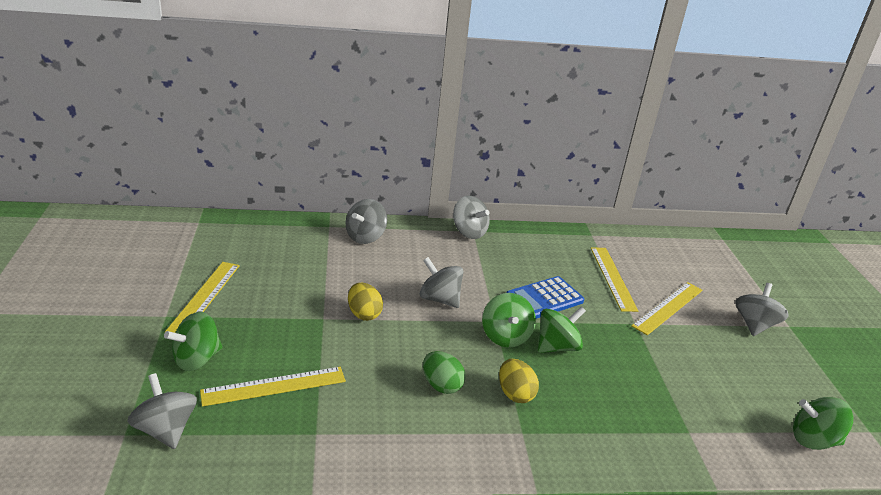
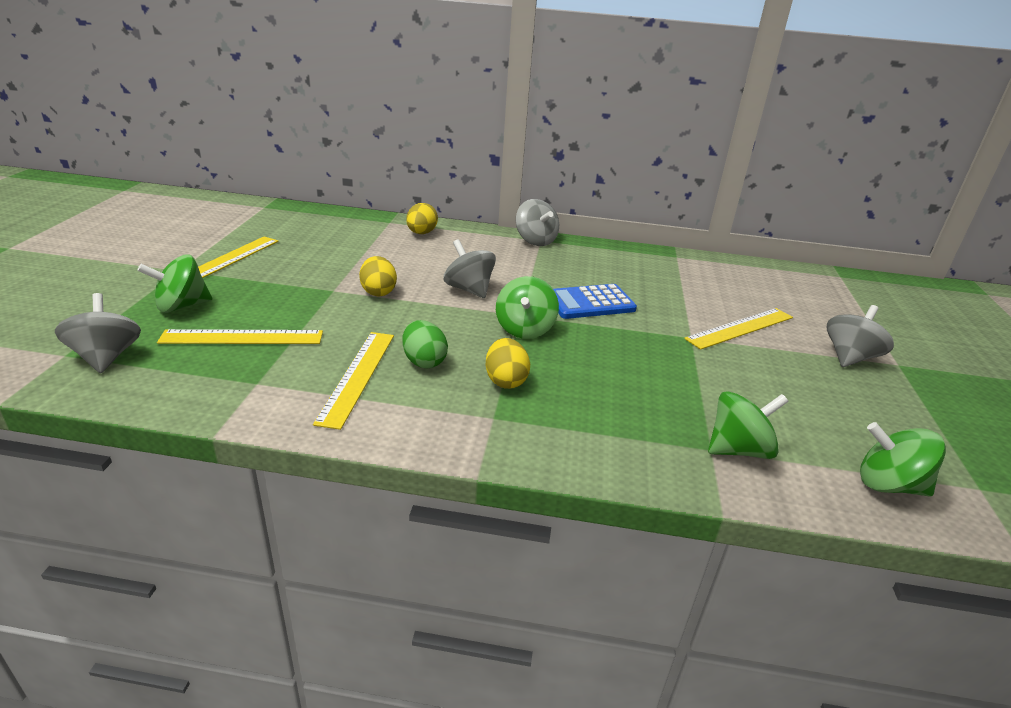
camera: 15 degrees right, 0 degrees up
(365, 237) = (421, 233): grey spinning top -> yellow egg
(557, 346) = (581, 345): green spinning top -> green spinning top (738, 449)
(613, 278) = (683, 294): yellow ruler -> yellow ruler (357, 376)

